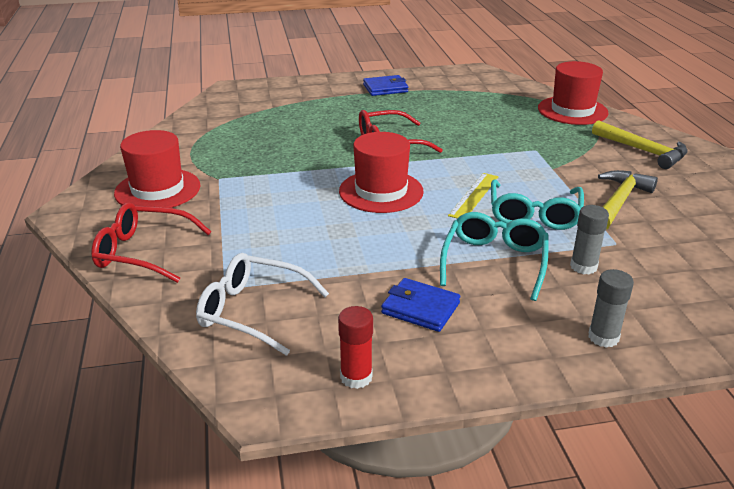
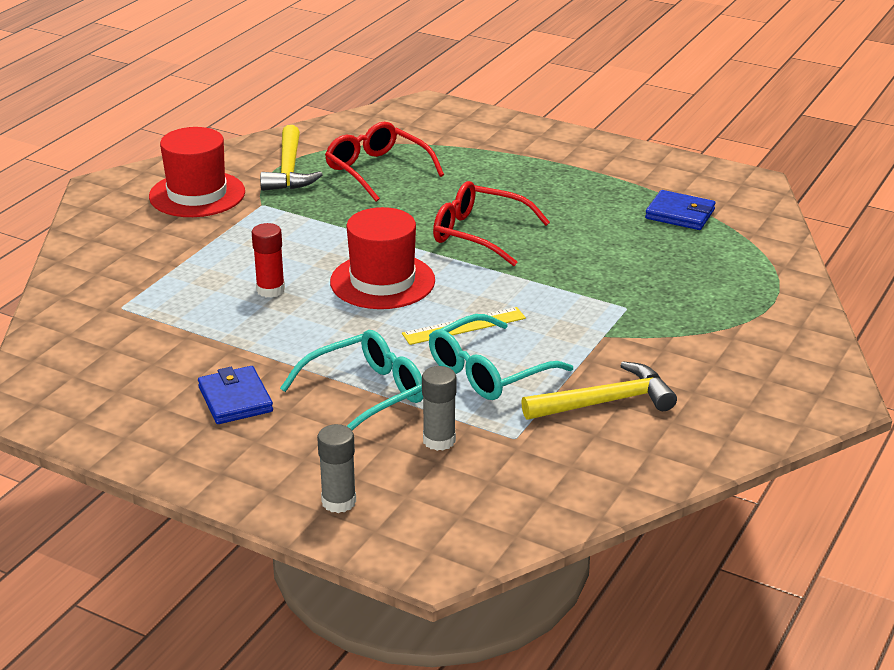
camera: 40 degrees right, 0 degrees up
(143, 252) = (107, 248): red glasses -> red glasses (377, 170)
(253, 311) = (111, 336): white glasses -> none
(356, 377) = (105, 422): red glue stick -> red glue stick (270, 290)
(385, 88) = (592, 165): blue wallet -> blue wallet (680, 214)
(572, 110) = (771, 280): red hat -> none
(643, 151) = (756, 364): yellow hammer -> yellow hammer (289, 170)

